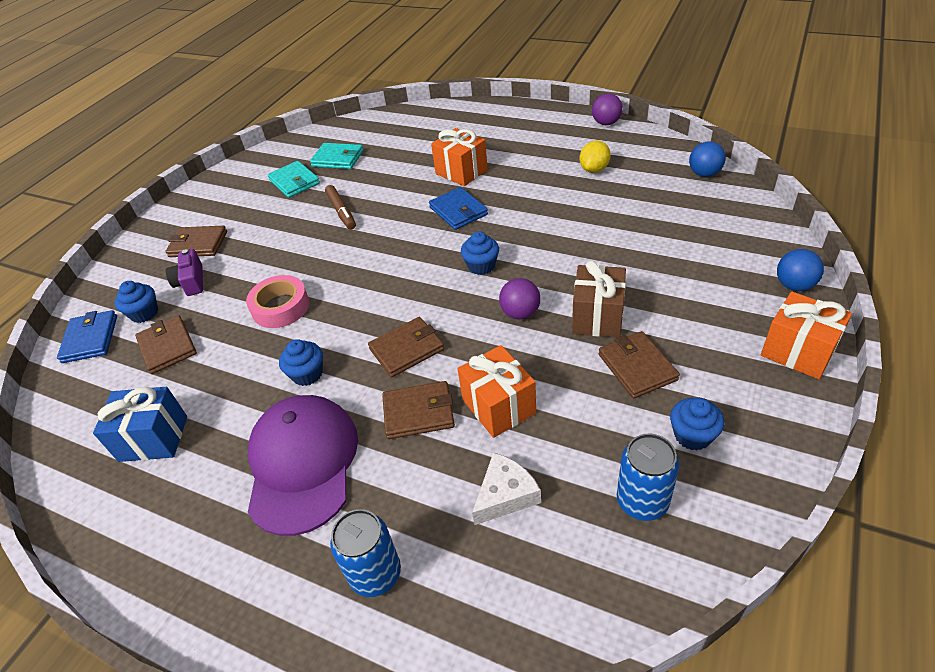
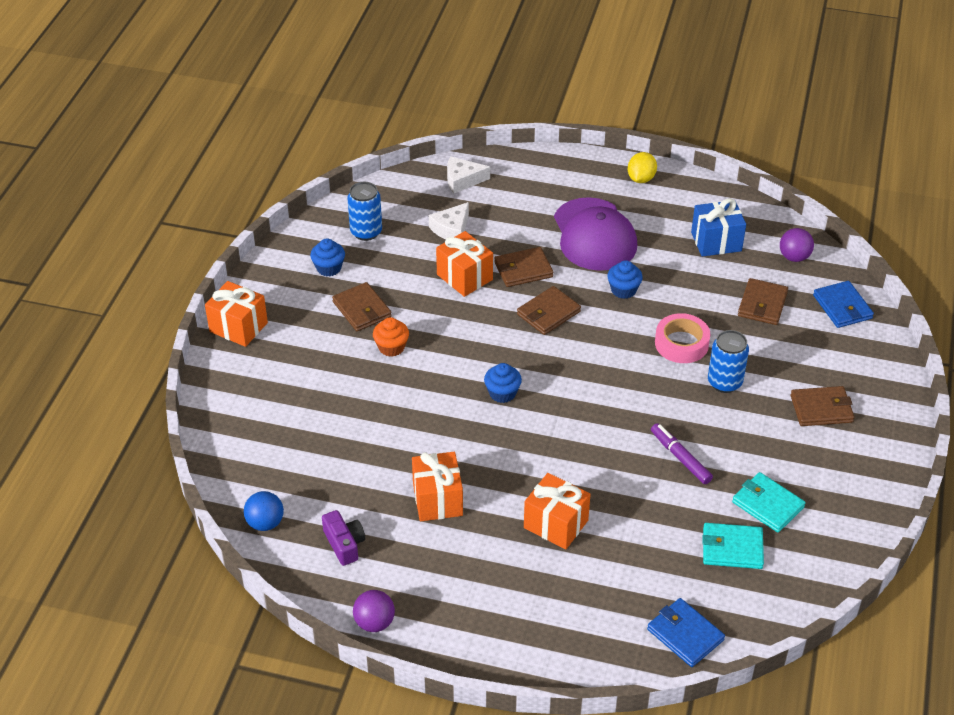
camera: 165 degrees right, 0 degrees up
(144, 313) = (812, 332): blue cupcake -> none
(167, 347) = (762, 304): brown wallet -> brown wallet turned 60 degrees clockwise
(191, 282) = (792, 365): purple camera -> purple camera (344, 544)
(341, 212) = (680, 457): brown marker -> purple marker
(375, 574) = (521, 189): blue can -> blue can (724, 382)
(458, 211) = (543, 461): blue wallet -> blue wallet (685, 634)
(471, 612) = (462, 180): none -> white cheese
(520, 313) = (458, 348): purple ball -> purple ball (794, 257)
(555, 187) = (437, 499): none -> orange gift
(594, 169) = (392, 529): yellow lemon -> yellow lemon (641, 179)
(597, 317) = (391, 347): brown gift -> orange cupcake
(794, 285) = (220, 383): blue ball -> none

